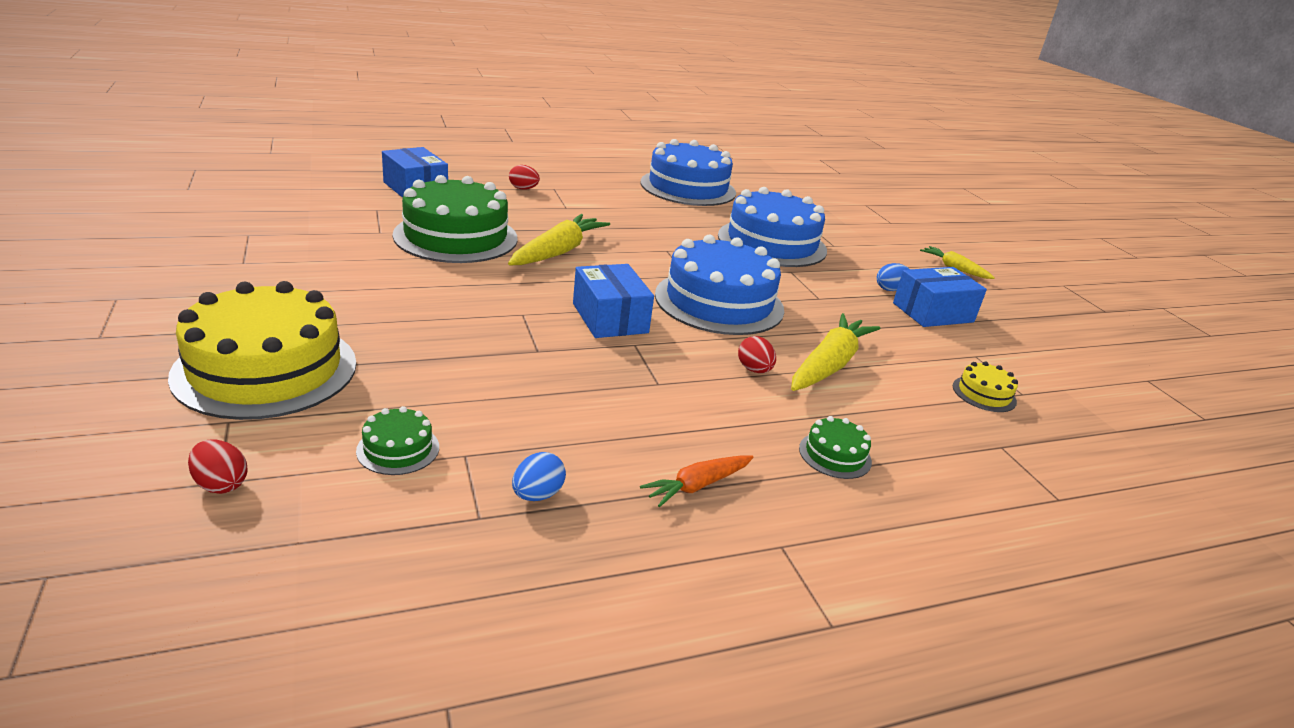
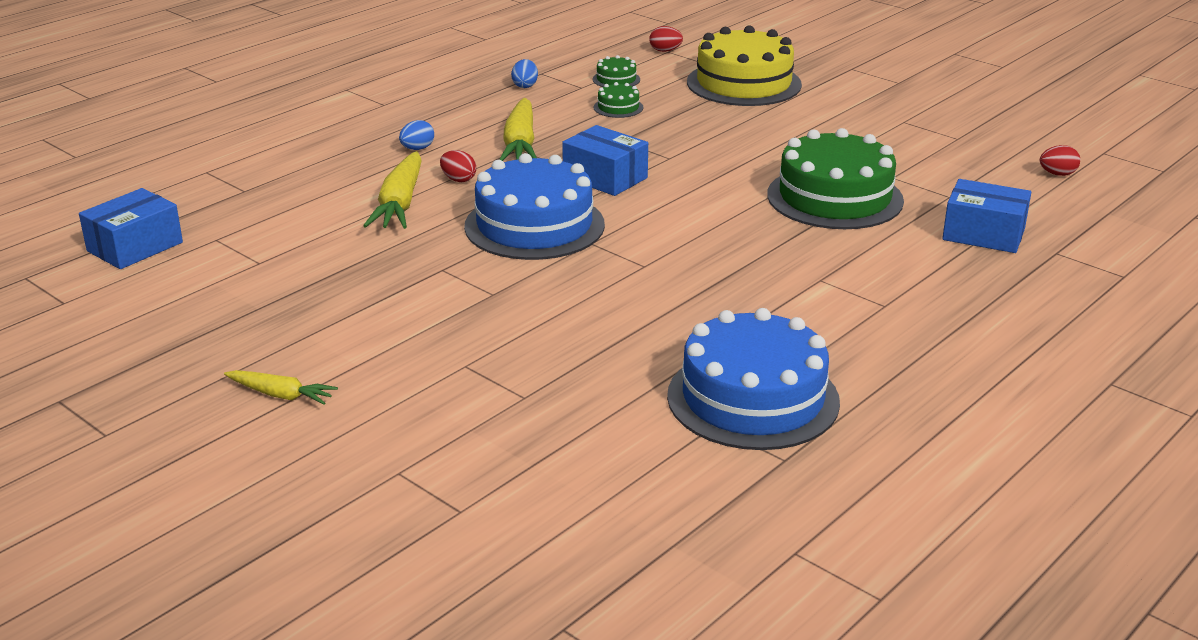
camera: 155 degrees right, 0 degrees up
(523, 189) = (907, 286): red egg -> red egg (1057, 174)
(558, 252) = (733, 219): yellow carrot -> yellow carrot (520, 144)
(697, 485) = (446, 111): orange carrot -> none
(772, 243) = (545, 331): blue cake -> none
(835, 455) = (370, 148): green cake -> green cake (618, 107)
(890, 289) = (365, 315): blue egg -> blue egg (417, 149)
(933, 312) = (308, 300): blue box -> blue box (135, 247)
(984, 394) = (254, 226): yellow cake -> none

